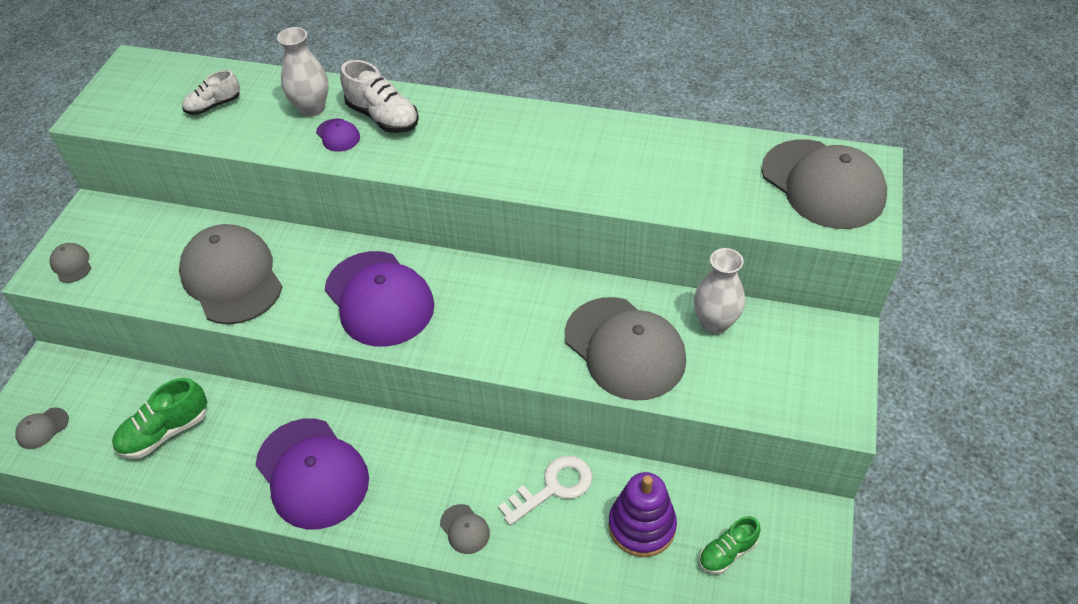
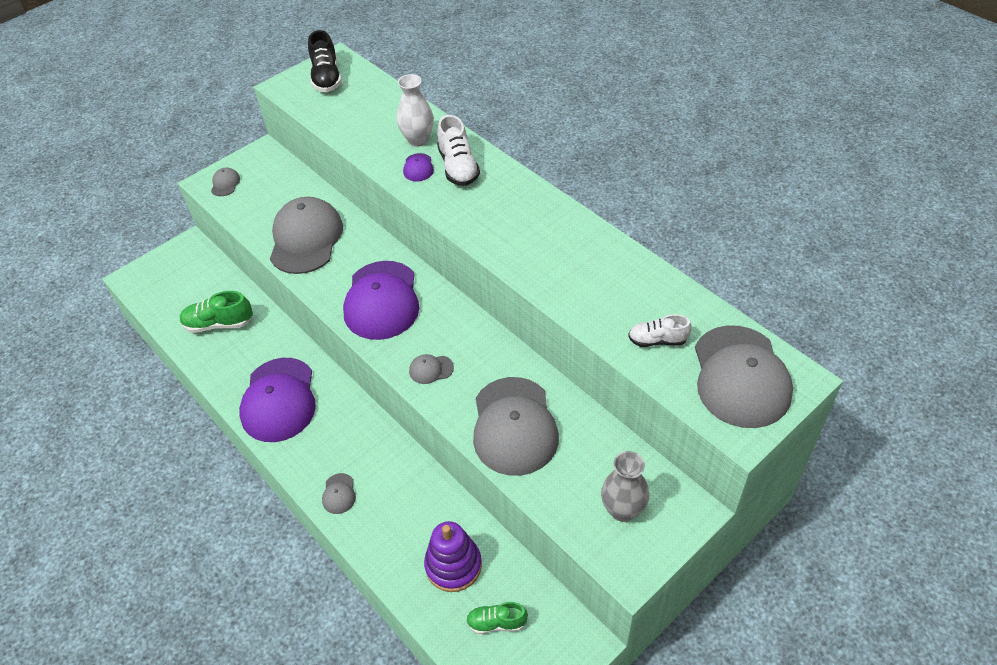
camera: 35 degrees right, 0 degrees up
(42, 428) = (158, 284): grey cap -> grey cap (431, 369)
(139, 87) = (326, 78): none -> black shoe
(214, 106) = (359, 111): white shoe -> white shoe (657, 340)
(553, 487) = (417, 501): white key -> none
(715, 323) = (597, 444): white vase -> none
(788, 367) = (622, 510): none -> grey vase

